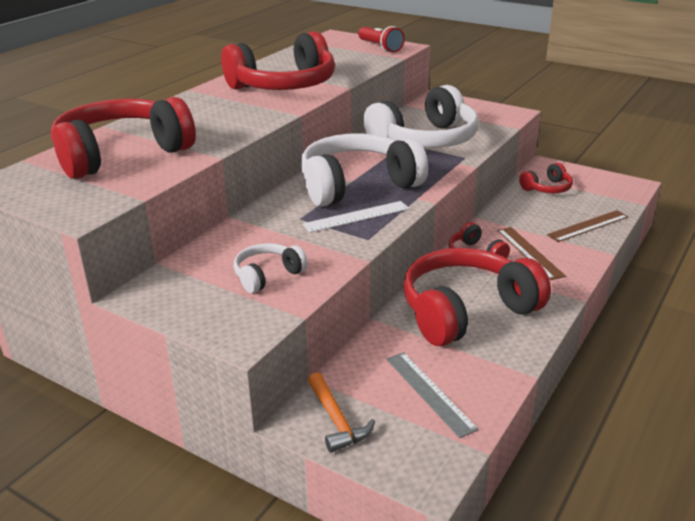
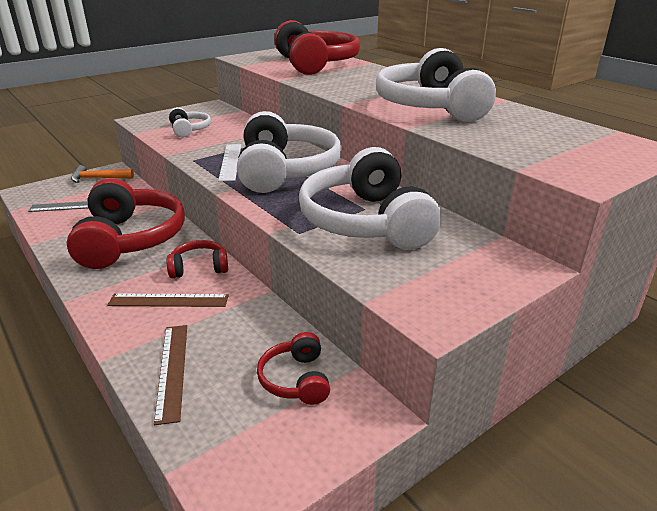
camera: 110 degrees right, 0 degrees up
(284, 86) = (431, 107): red headphones -> white headphones
(380, 47) = (581, 165): red flashlight -> none

